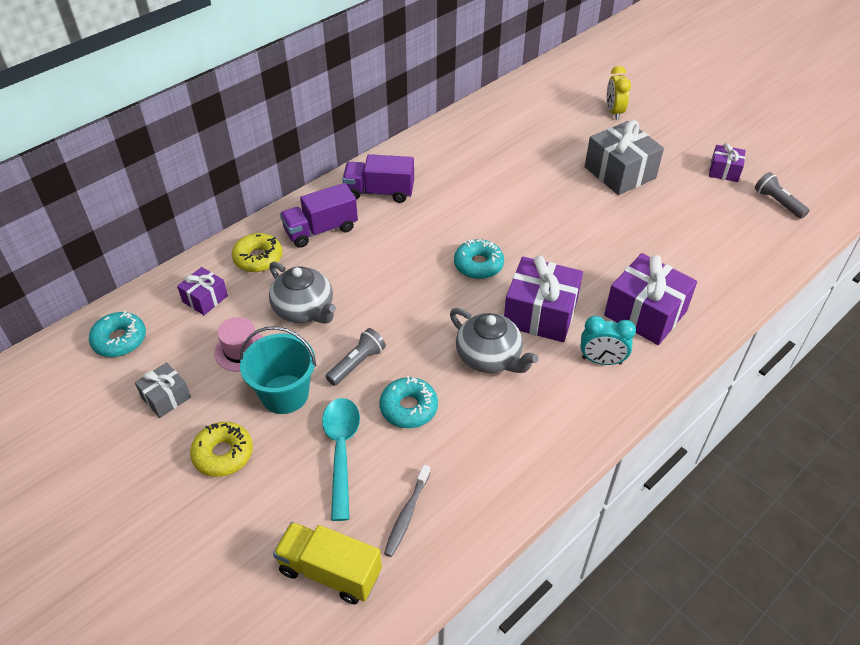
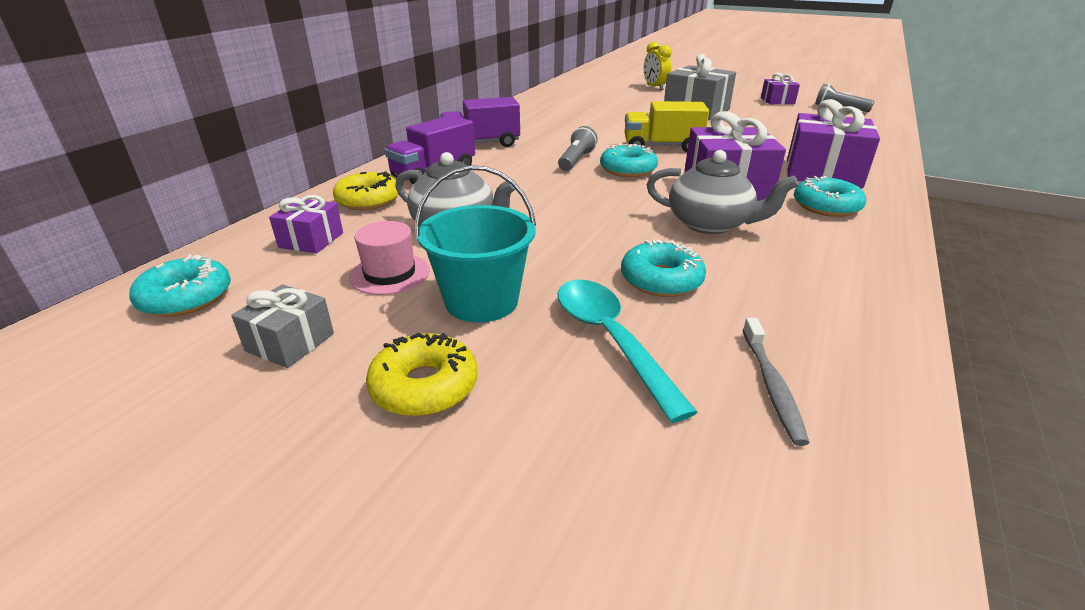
camera: 20 degrees left, 15 degrees down
(330, 571) = (730, 500): yellow truck -> yellow truck (662, 147)
(357, 363) = (559, 256): grey flashlight -> grey flashlight (576, 160)
(601, 360) = (826, 206): turquoise clock -> turquoise donut

